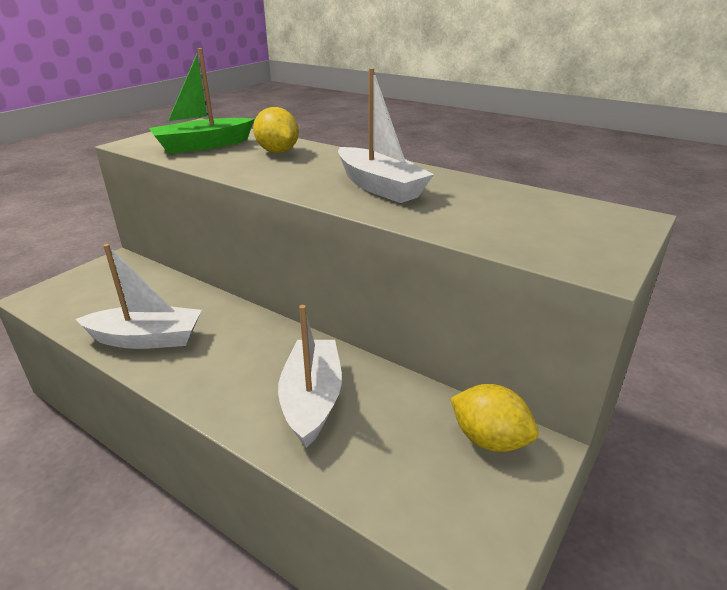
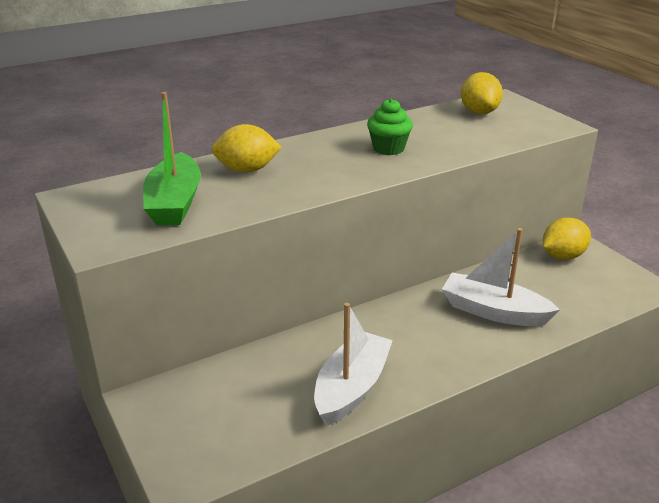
camera: 65 degrees left, 0 degrees up
(380, 187) = (388, 148): white boat -> green cupcake
(553, 211) = (479, 112): none -> yellow lemon

